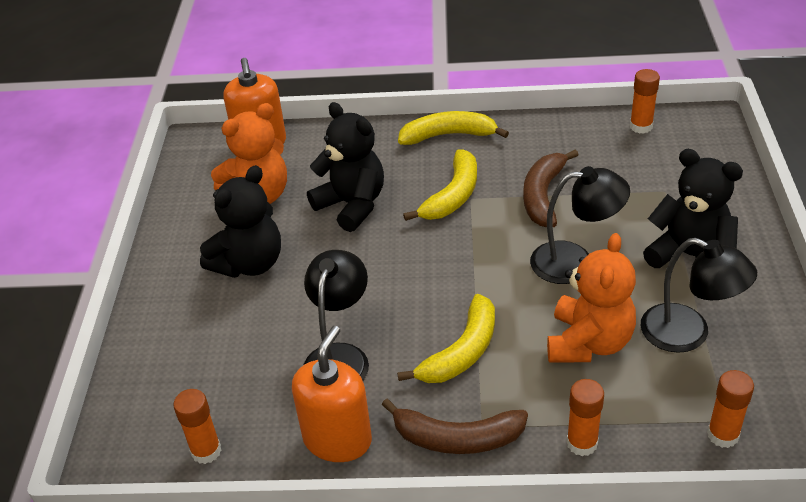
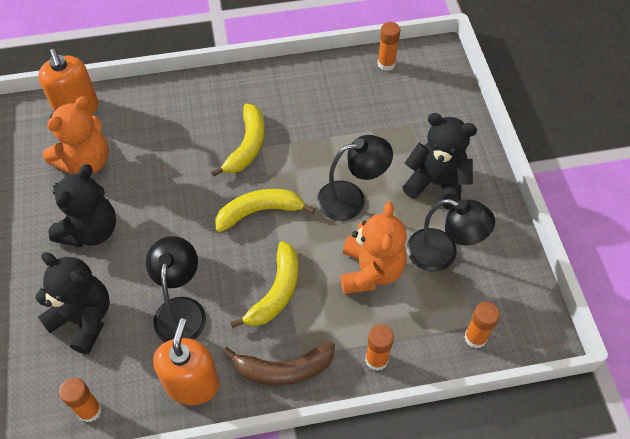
camera: 15 degrees left, 15 degrees up
(352, 205) = (166, 164): black teddy bear -> black teddy bear (83, 319)
(448, 135) = (234, 86): yellow banana -> yellow banana (259, 212)
(543, 196) = (319, 139): brown banana -> none

